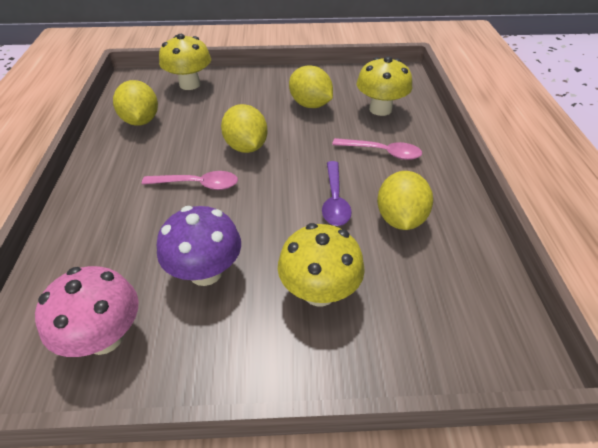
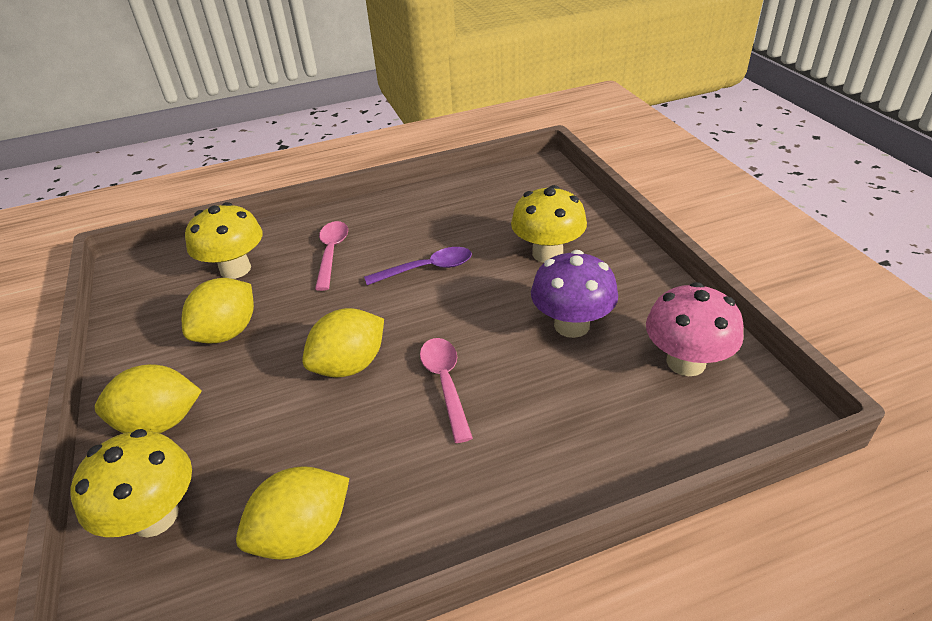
camera: 105 degrees left, 5 degrees down
(400, 219) = (436, 227): yellow lemon -> yellow lemon (160, 422)

